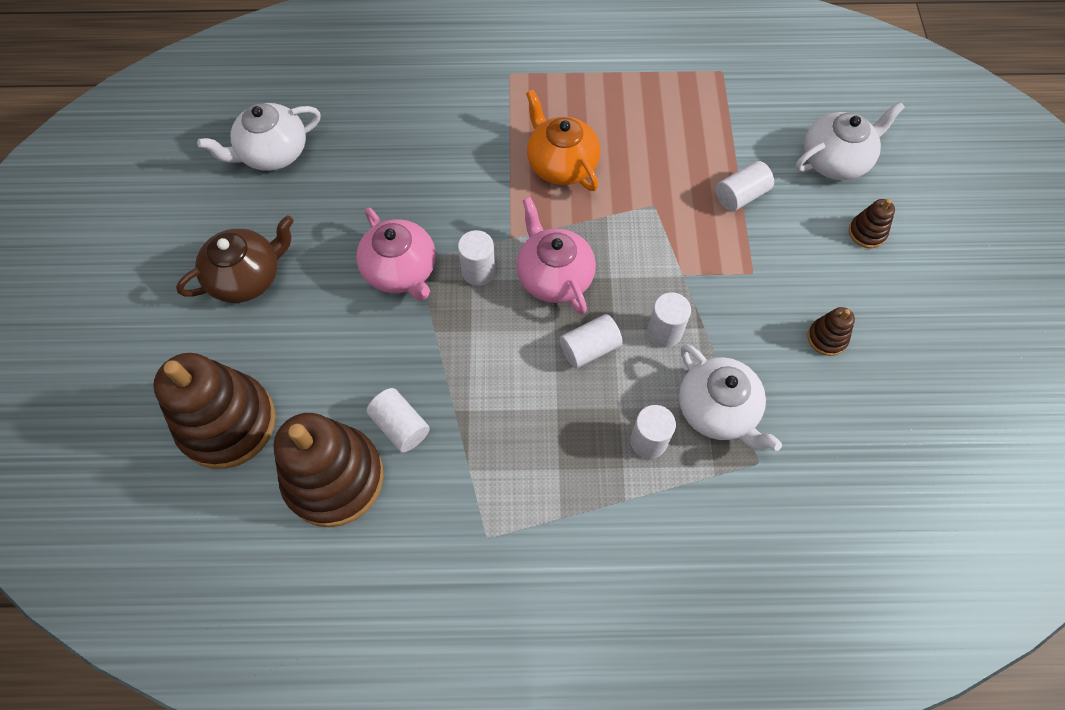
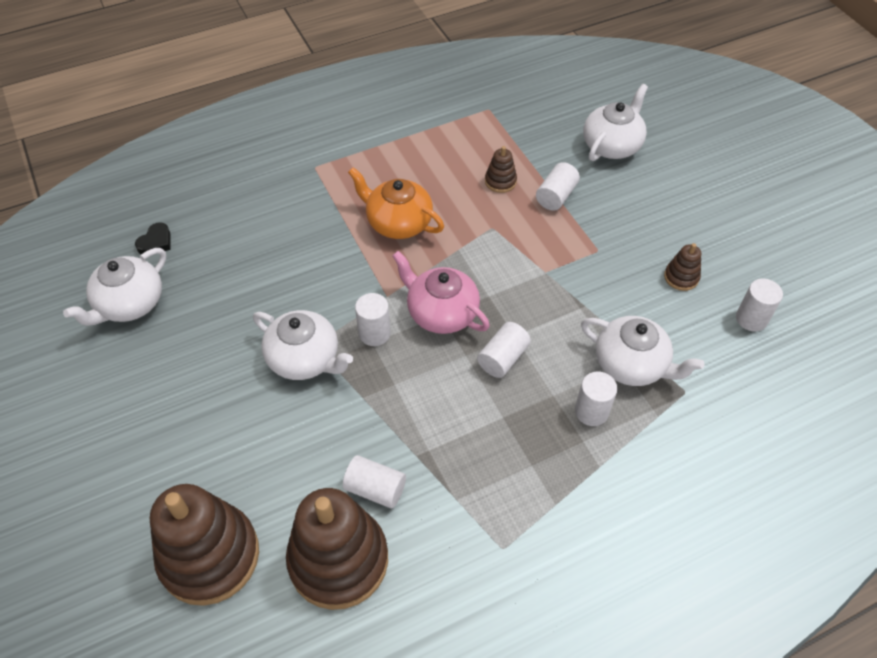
camera: 25 degrees left, 10 degrees down
(247, 277) = (161, 419): brown teapot -> none
(324, 99) = (156, 242): none -> black heart
(401, 271) = (305, 359): pink teapot -> white teapot
(664, 332) = (555, 321): white cylinder -> white cylinder (751, 319)
(867, 232) = (665, 189): brown stacking toy -> brown stacking toy (500, 181)

